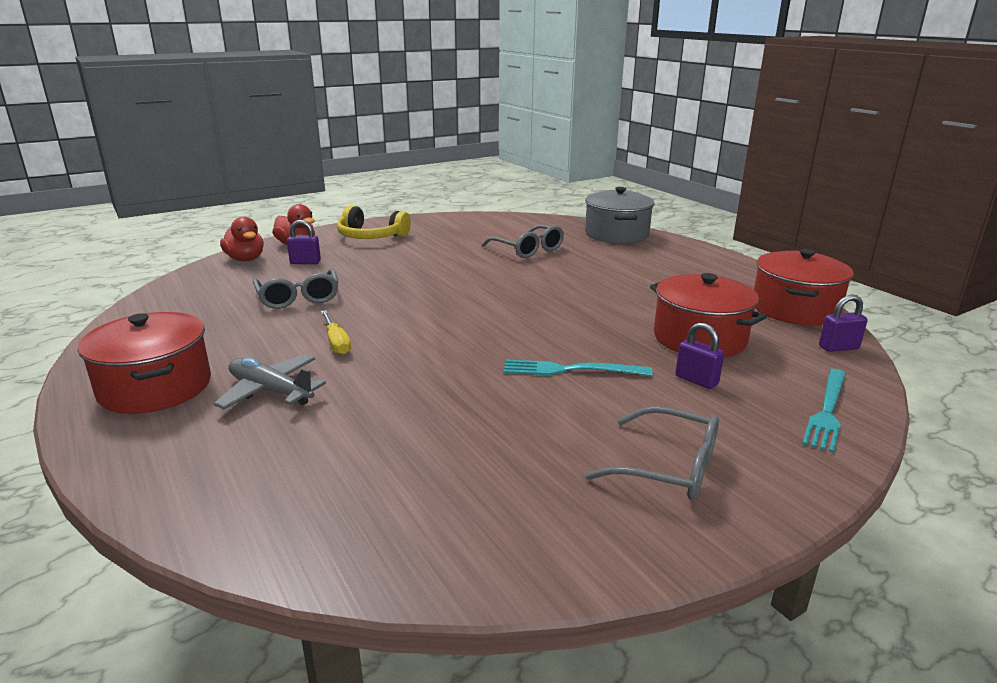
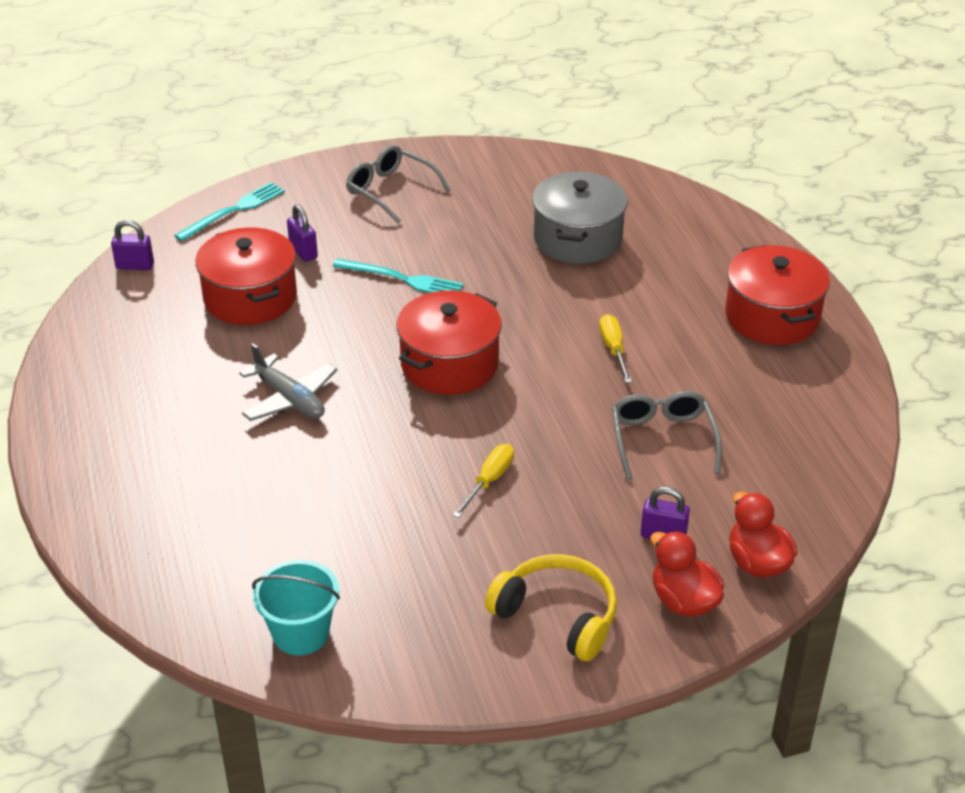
camera: 165 degrees left, 15 degrees up
(270, 391) = (669, 296): grey plane -> grey plane (289, 399)
(426, 270) = (489, 481): none -> yellow screwdriver
(504, 223) = (301, 633): none -> turquoise bucket
(528, 250) = (315, 517): grey glasses -> none
(616, 234) = (138, 547): grey pot -> grey pot (578, 238)
(795, 309) = (102, 323): red pot -> red pot (449, 364)

